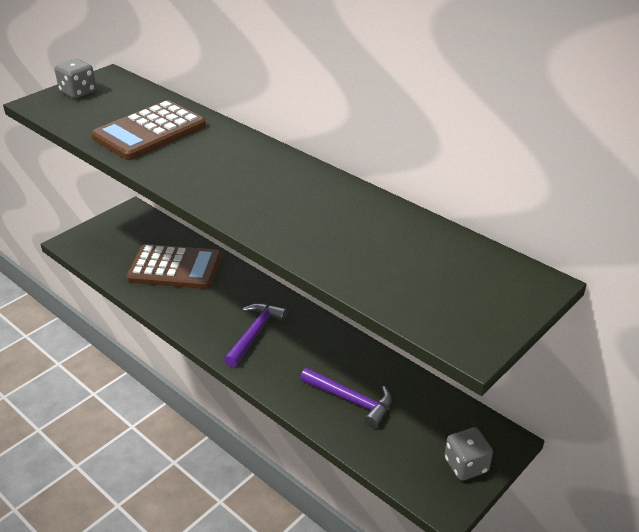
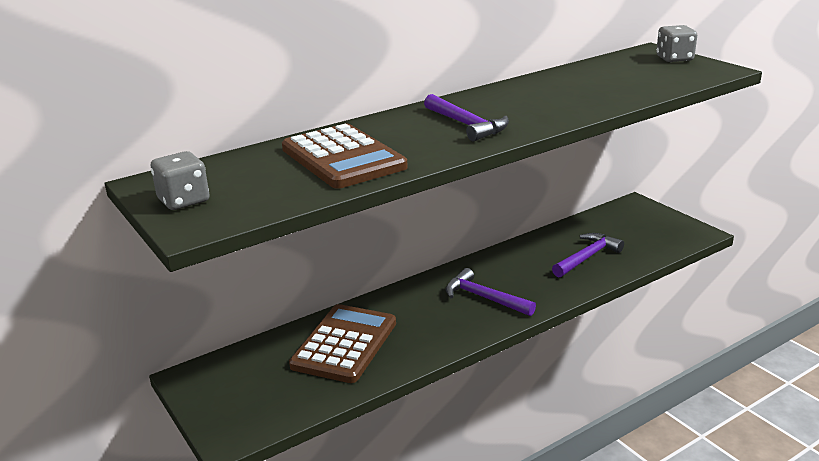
camera: 75 degrees left, 10 degrees down
(228, 175) = (466, 125): none -> purple hammer
(466, 465) = (661, 220): grey dice -> grey dice (674, 59)

